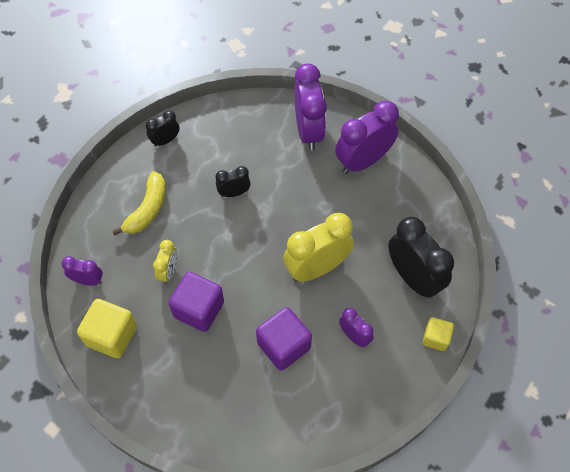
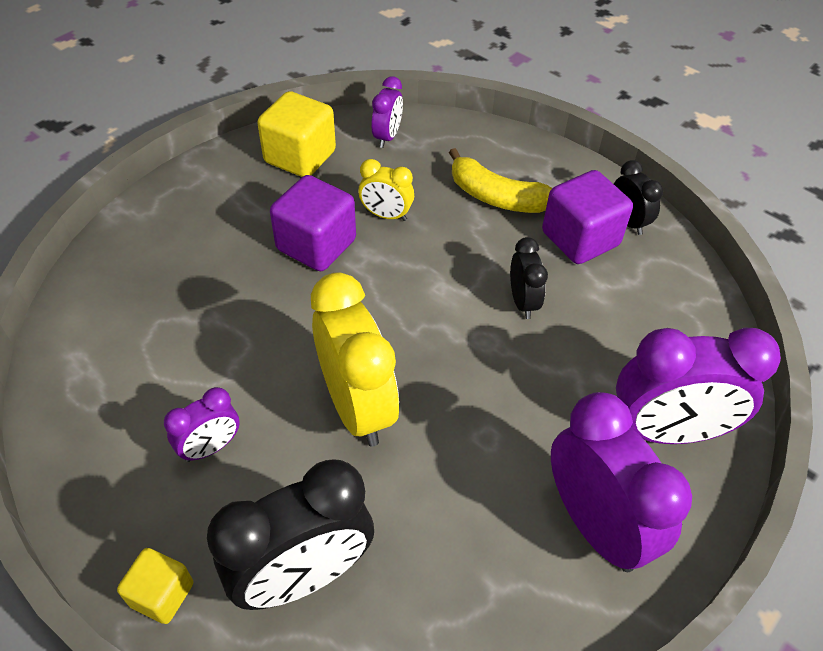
camera: 95 degrees right, 10 degrees down
(283, 345) = (226, 342): purple cube -> purple cube (580, 239)

